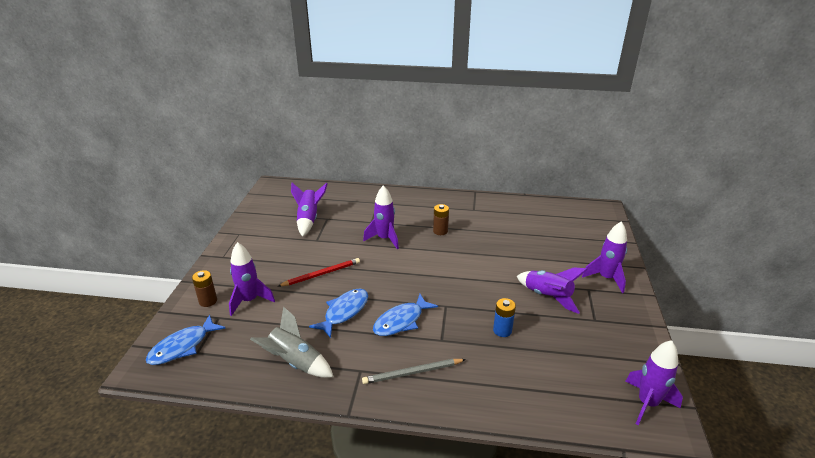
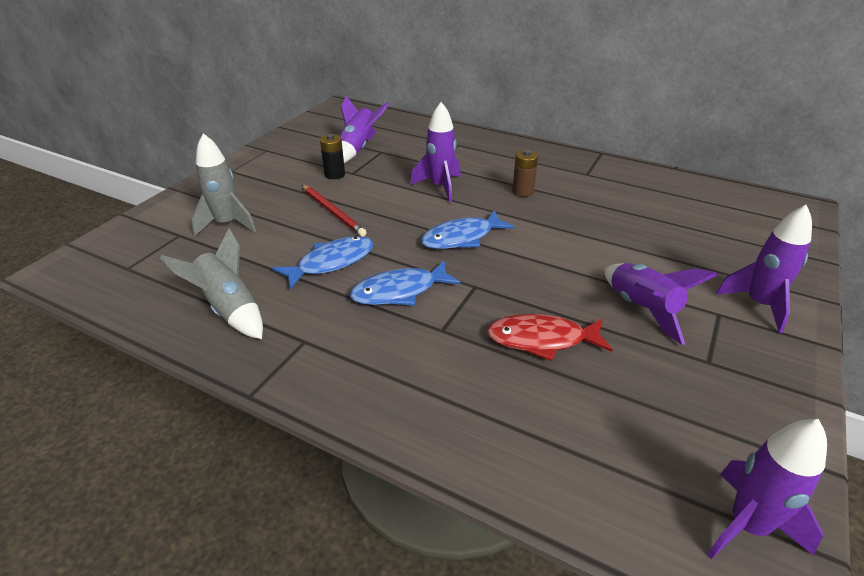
camera: 20 degrees right, 5 degrees up
(183, 346) = (117, 257): blue fish -> blue fish (462, 238)
(208, 301) = (180, 214): brown battery -> none
(249, 300) = (227, 224): purple rocket -> grey rocket
(304, 244) = (334, 174): none -> black battery
(321, 274) = (333, 212): red pencil -> red pencil turned 60 degrees clockwise
(412, 373) = (373, 363): grey pencil -> none
(502, 330) = (542, 339): blue battery -> red fish

